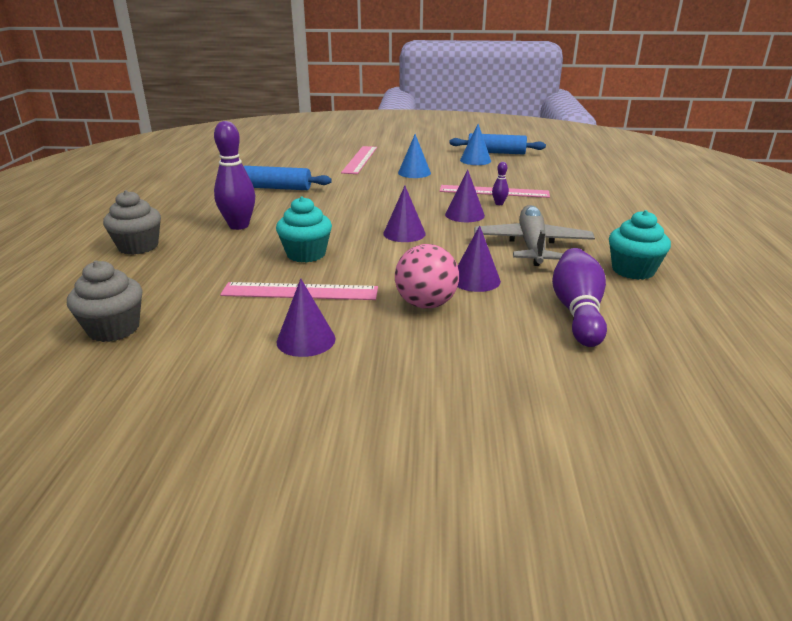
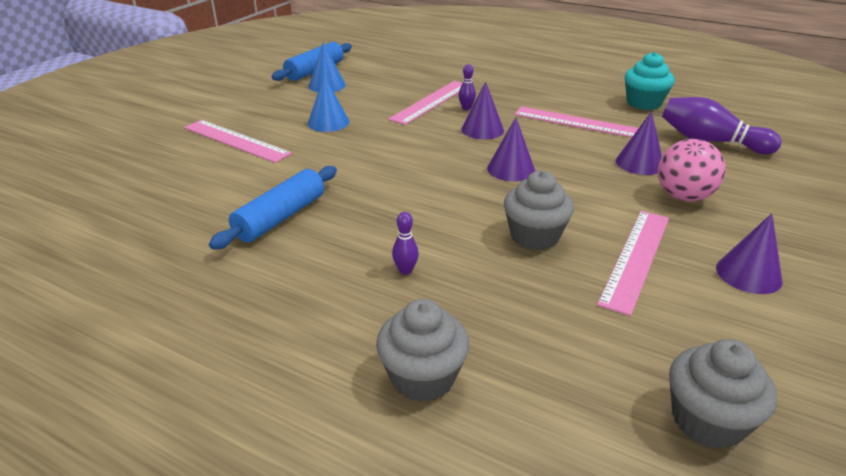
camera: 65 degrees left, 5 degrees up
(239, 226) = (405, 270): purple bowling pin -> purple bowling pin, size x0.45
(306, 254) = (534, 236): turquoise cupcake -> grey cupcake
(532, 245) = (577, 122): grey plane -> pink ruler

